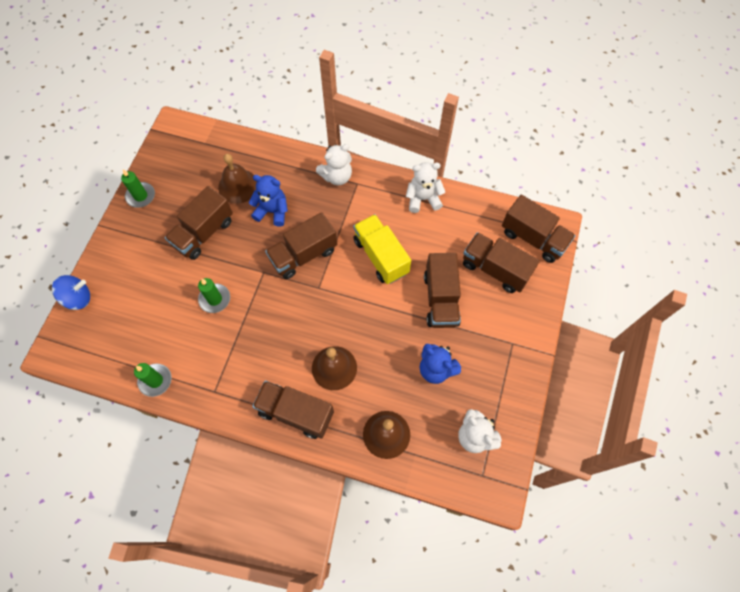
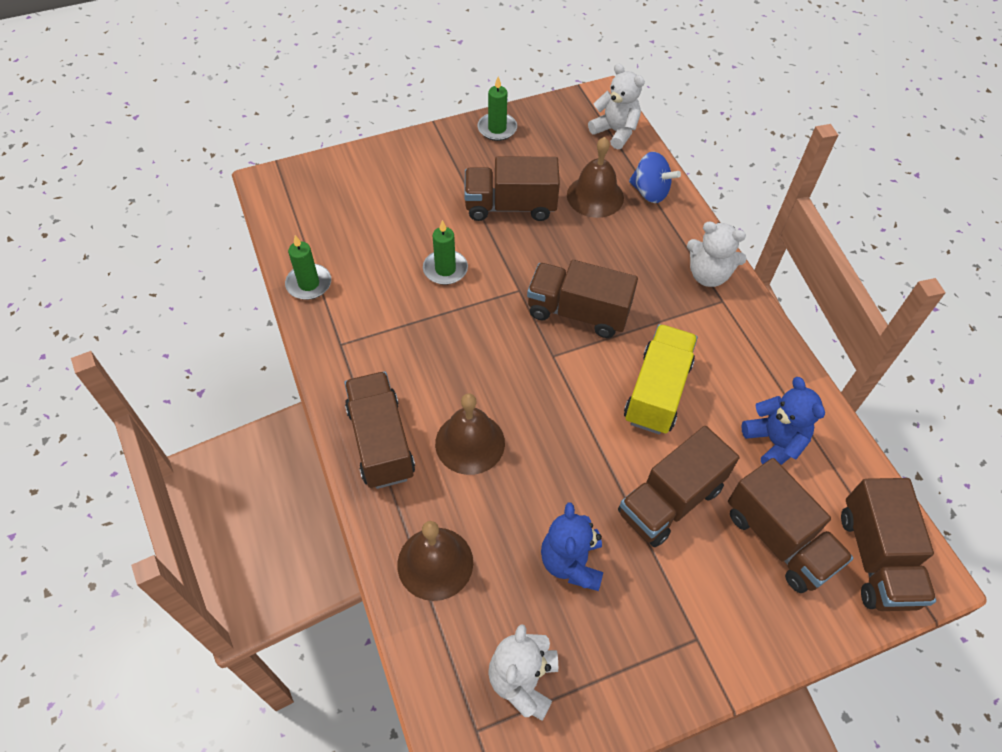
camera: 50 degrees right, 10 degrees down
(78, 298) = (341, 161): blue spinning top -> blue spinning top (650, 192)
(272, 211) = (599, 247): blue teddy bear -> blue teddy bear (774, 442)
(423, 199) = (781, 384): white teddy bear -> white teddy bear (615, 132)
(495, 269) = (779, 539): brown truck -> brown truck turned 150 degrees clockwise

